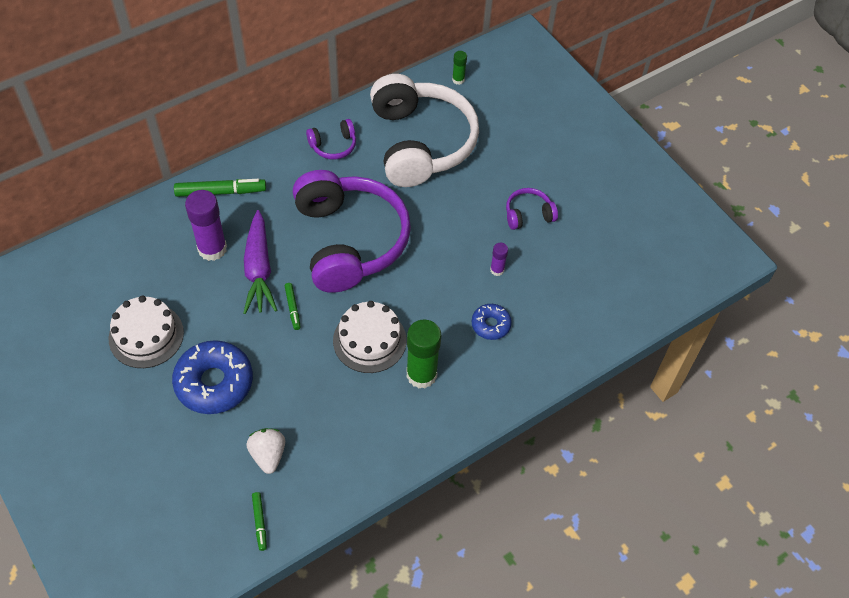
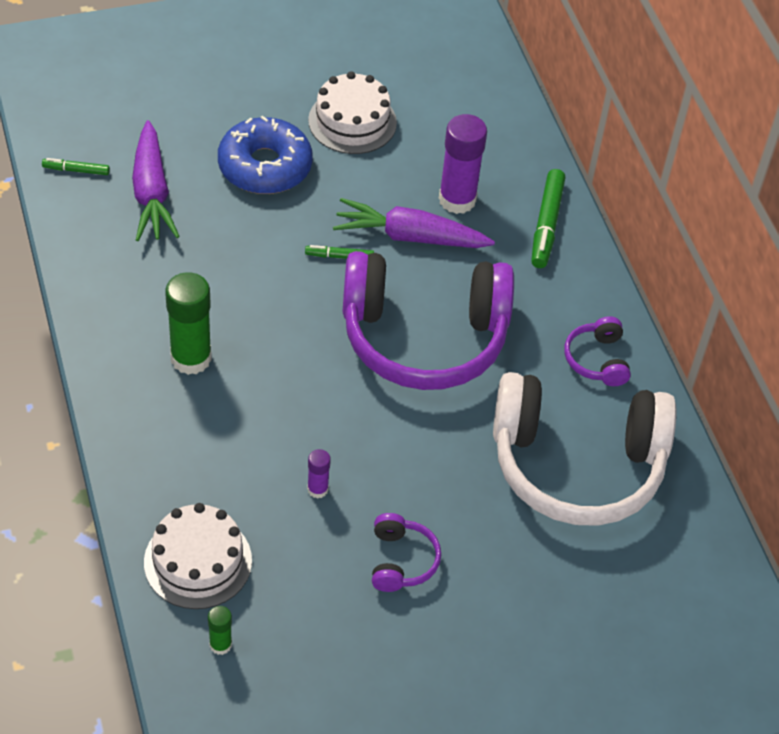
camera: 105 degrees right, 5 degrees down
(268, 455) = (151, 193): white strawberry -> purple carrot
(369, 340) = (262, 319): white cake -> white cake (198, 561)
(458, 80) = (697, 553): green glue stick -> green glue stick (220, 644)
(490, 325) = (233, 454): blue donut -> none

